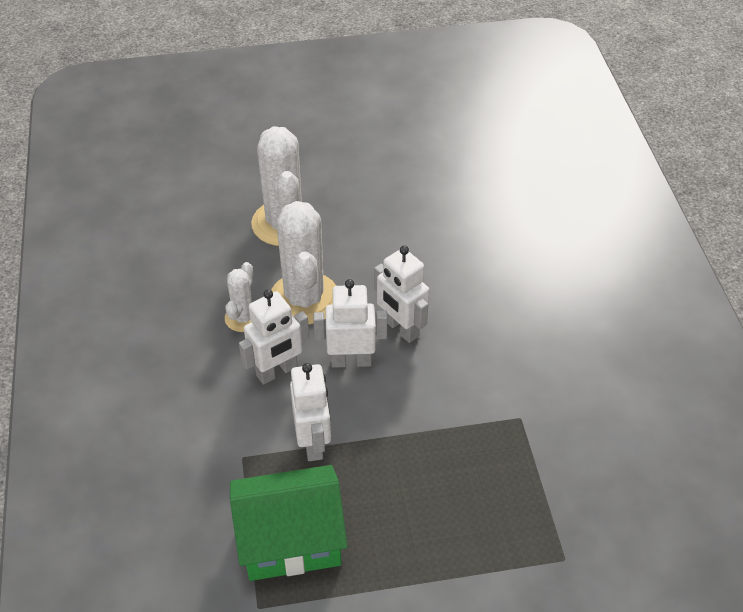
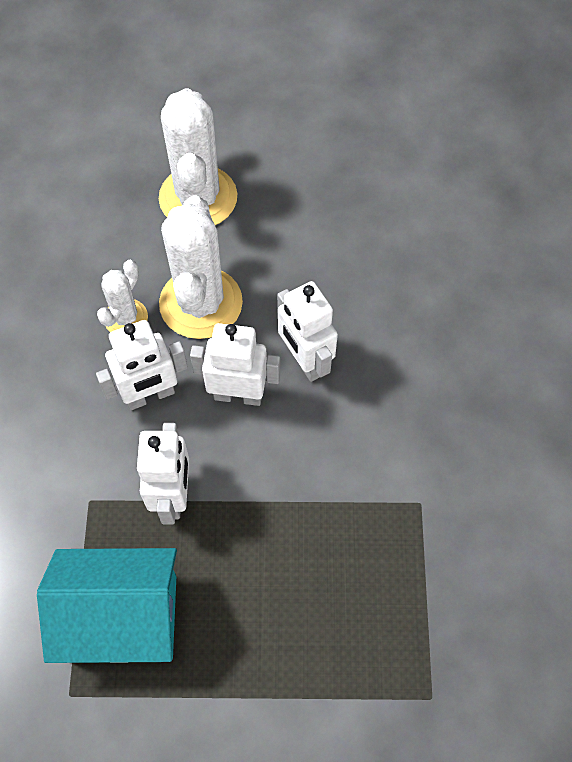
camera: 10 degrees right, 15 degrees up
(290, 540) = (122, 617): green house -> turquoise house

